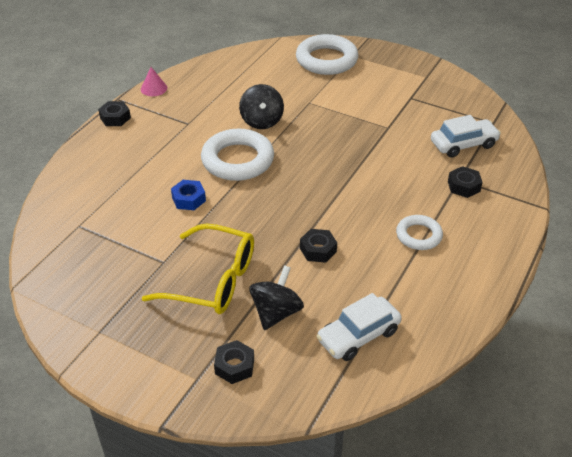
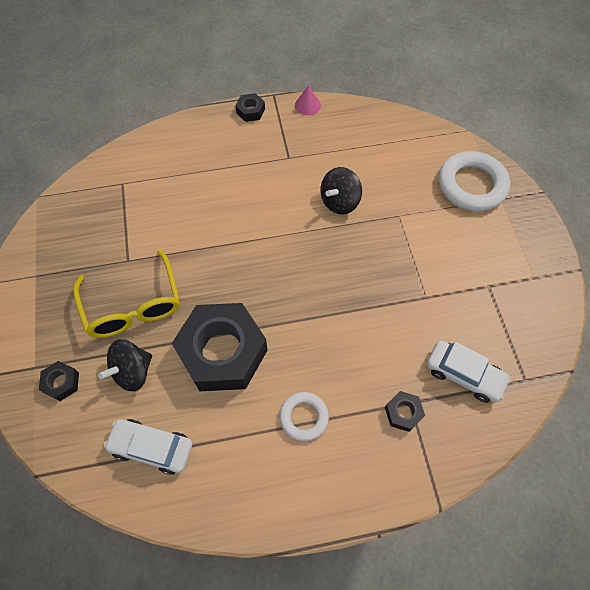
camera: 50 degrees right, 20 degrees up
(189, 199) = (204, 225): blue nut -> none
(237, 160) = (276, 221): white ring -> none
(276, 312) = (133, 371): black spinning top -> black spinning top turned 150 degrees clockwise
(318, 250) = (222, 352): black nut -> black nut, size x2.45

